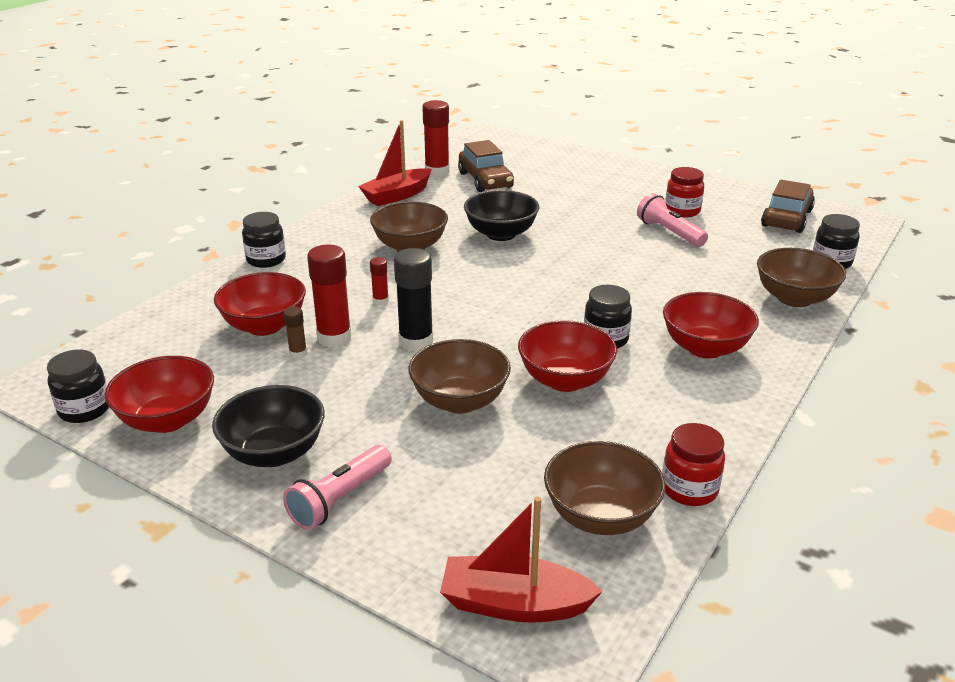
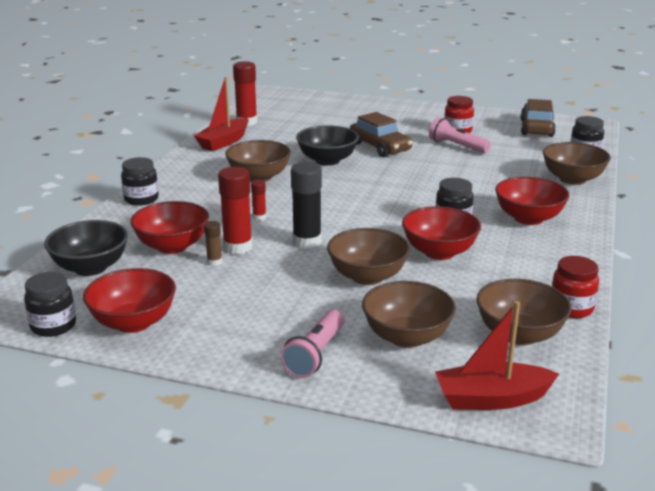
camera: 15 degrees left, 5 degrees down
(274, 453) = (241, 332): black bowl -> black bowl (90, 268)
(459, 494) = (407, 337): none -> brown bowl
(485, 180) = (290, 124): brown car -> brown car (380, 147)

